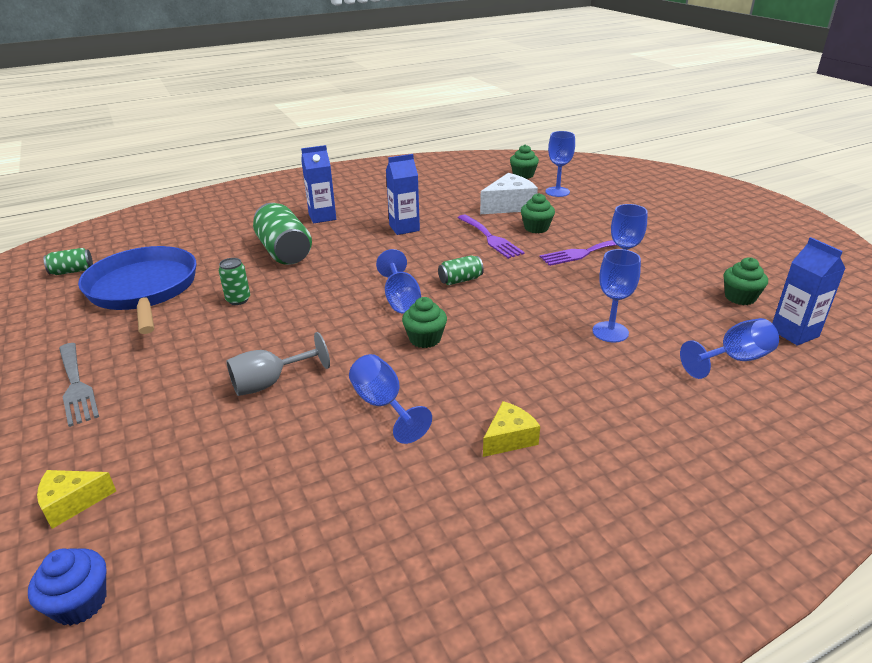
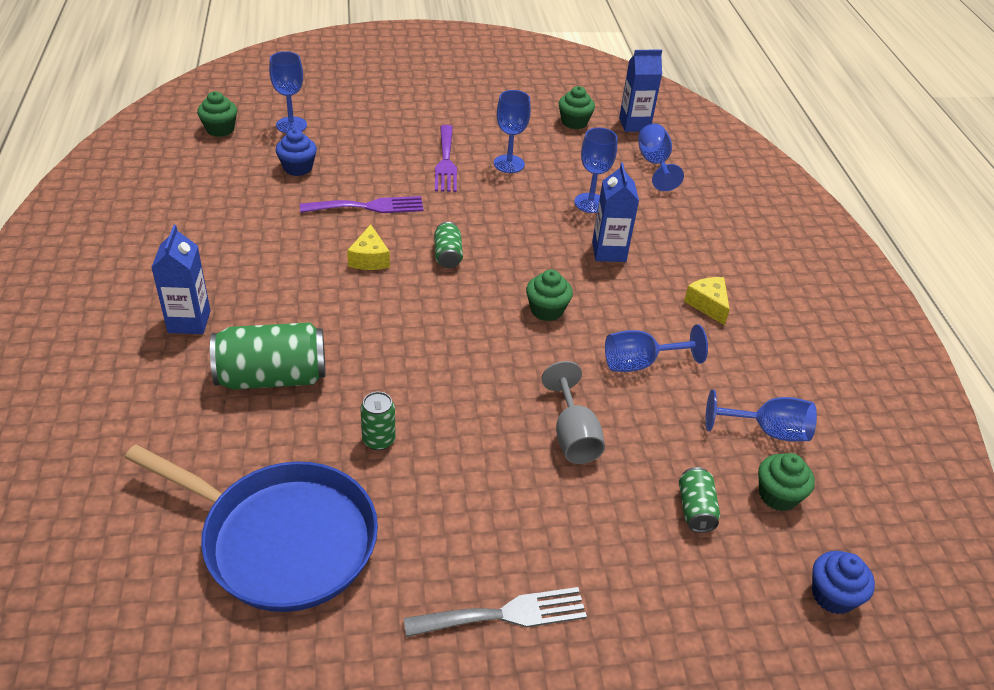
camera: 75 degrees left, 10 degrees up
(72, 271) = (147, 638): green can -> green can (695, 509)
(72, 503) = (712, 607): yellow cheese -> yellow cheese (369, 259)
(143, 289) = (282, 540): blue pan -> blue pan turned 150 degrees counterclockwise
(401, 300) = (462, 307): blue goblet -> blue goblet (767, 431)
(404, 228) = (289, 260): blue carton -> blue carton (609, 252)
(509, 206) = (298, 168): white cheese -> blue cupcake
(536, 228) = (369, 170): green cupcake -> green cupcake (778, 495)

